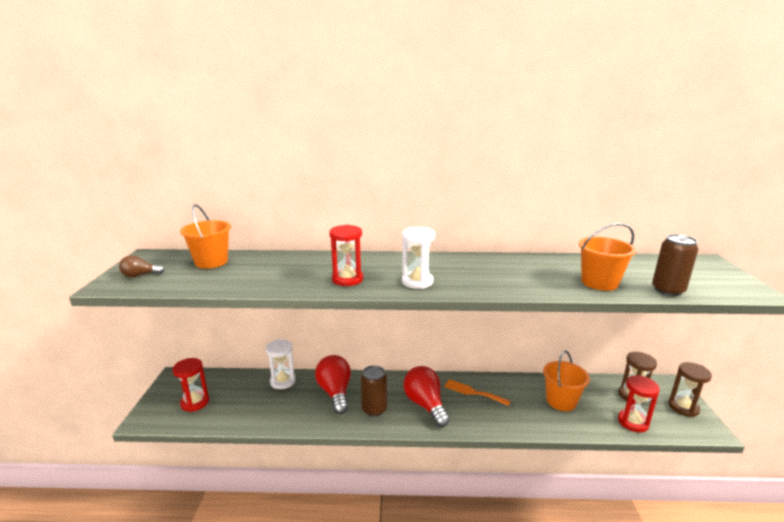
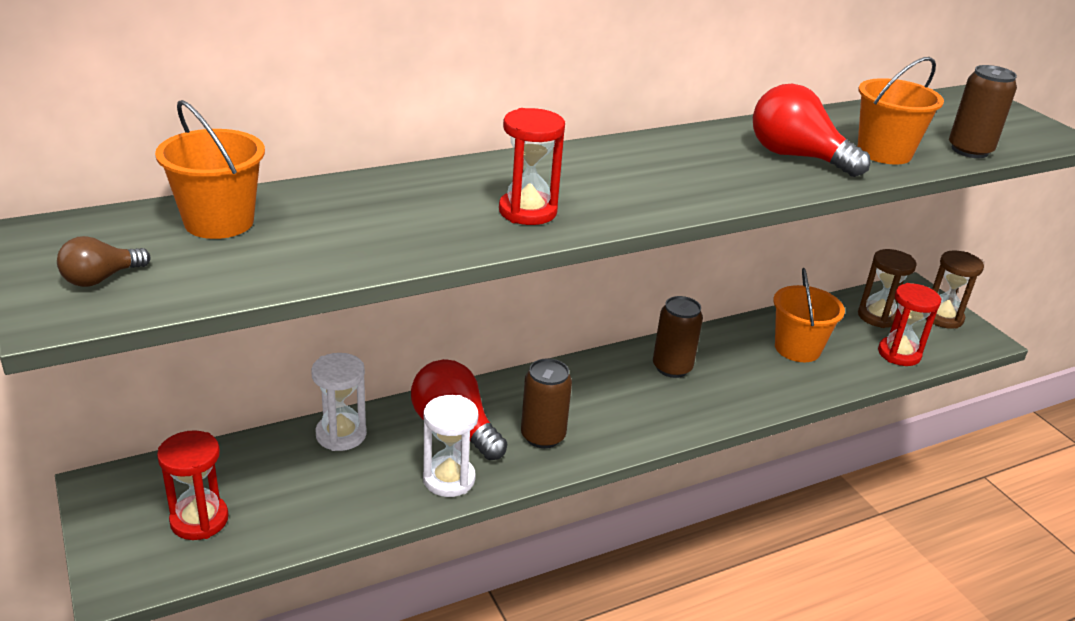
camera: 30 degrees left, 10 degrees up
(417, 282) = (643, 196): white hourglass -> white hourglass (449, 479)
(425, 405) = (616, 406): red light bulb -> red light bulb (796, 157)
(473, 392) = (672, 368): orange fork -> brown can

